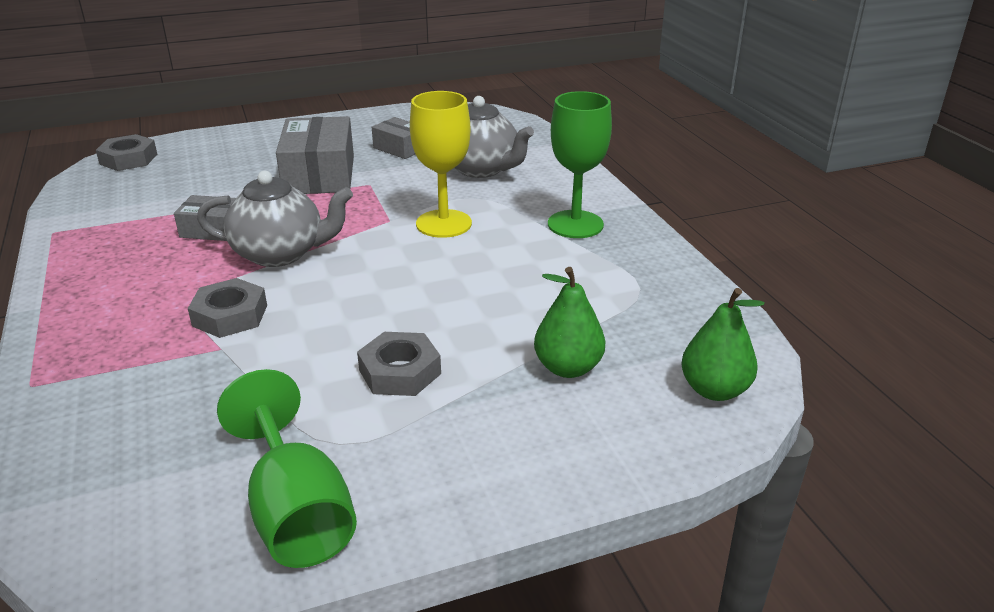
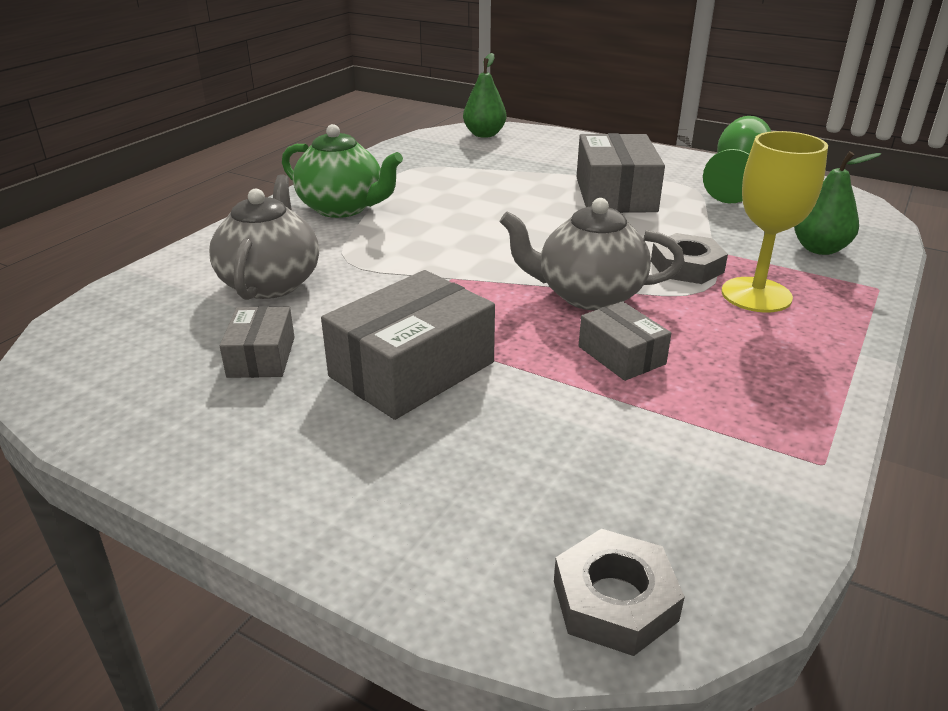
camera: 130 degrees left, 0 degrees up
(280, 253) = (588, 295): grey teapot -> grey teapot turned 45 degrees counterclockwise
(400, 372) = (615, 194): grey nut -> grey box
(443, 224) = (420, 253): yellow goblet -> yellow goblet (756, 295)
(568, 368) = (527, 162): green pear -> green pear (819, 249)
(575, 224) = (343, 208): green goblet -> green teapot

